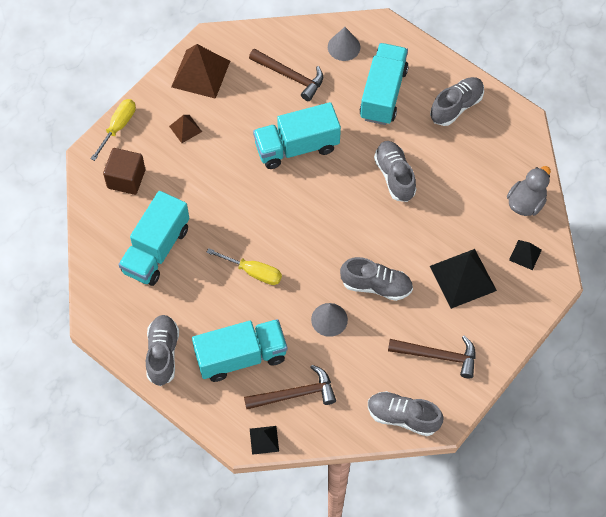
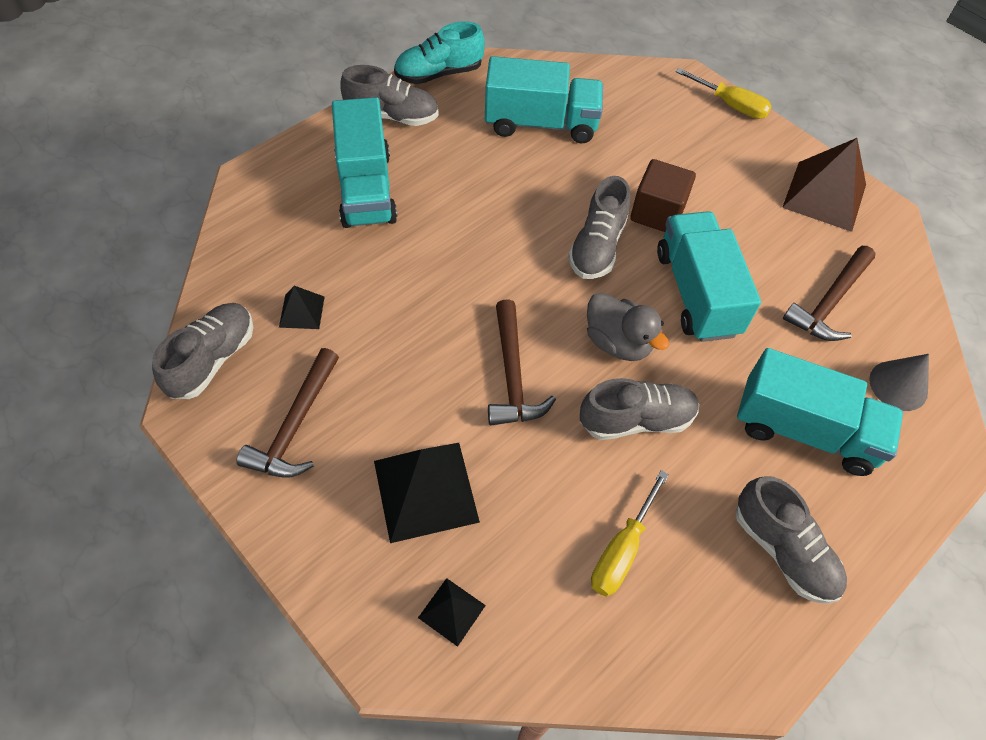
camera: 95 degrees right, 5 degrees down
(109, 329) = (439, 74): none -> turquoise shoe
(126, 179) = (650, 106): brown cube -> brown cube (657, 213)
(156, 250) = (541, 123): turquoise truck -> turquoise truck turned 150 degrees clockwise
(185, 129) = (728, 170): brown pyramid -> none
(253, 272) = (490, 215): yellow screwdriver -> yellow screwdriver (622, 549)
(264, 440) = (241, 197): black pyramid -> black pyramid (301, 311)
(295, 394) = (293, 238): brown hammer -> brown hammer (512, 375)
(329, 319) = (396, 292): grey cone -> none
(376, 286) = (438, 360): grey shoe -> grey shoe (597, 246)
(526, 203) = (563, 638): grey duck -> grey duck (618, 342)

